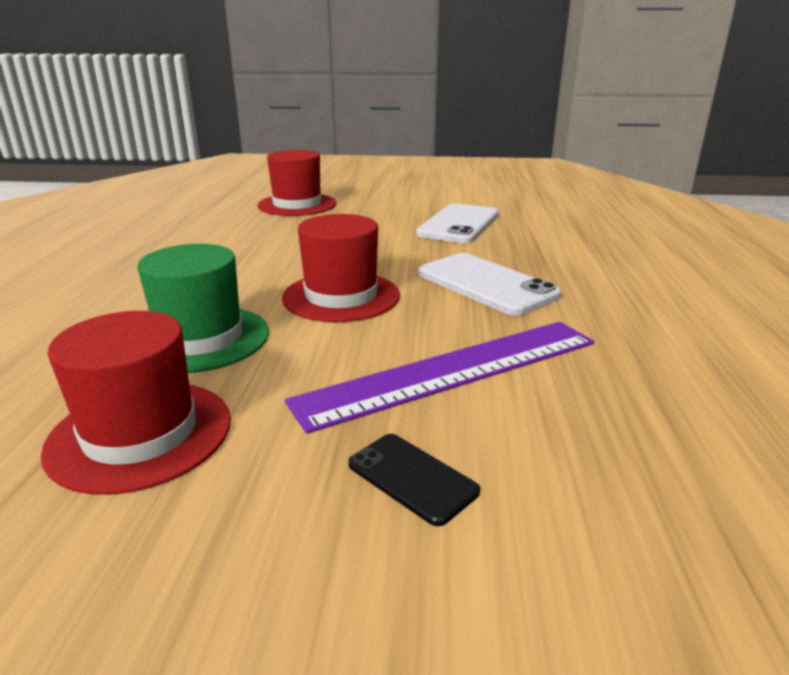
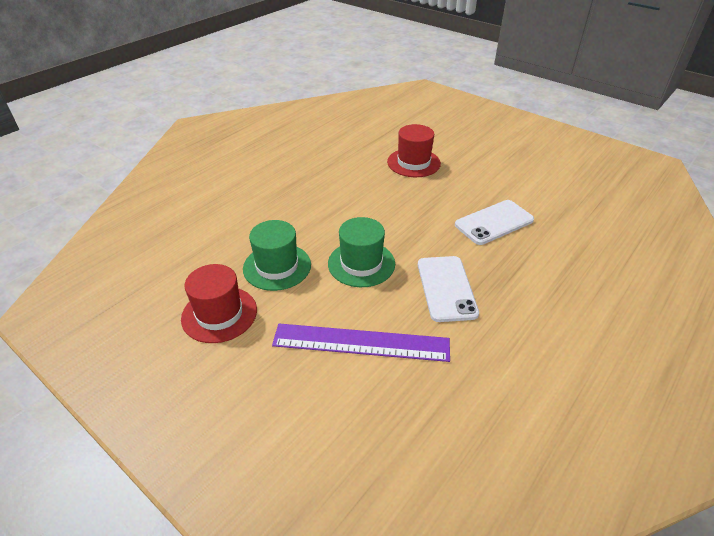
camera: 35 degrees right, 15 degrees up
(341, 296) = (361, 263): red hat -> green hat
(412, 478) = (289, 389): black phone -> none

